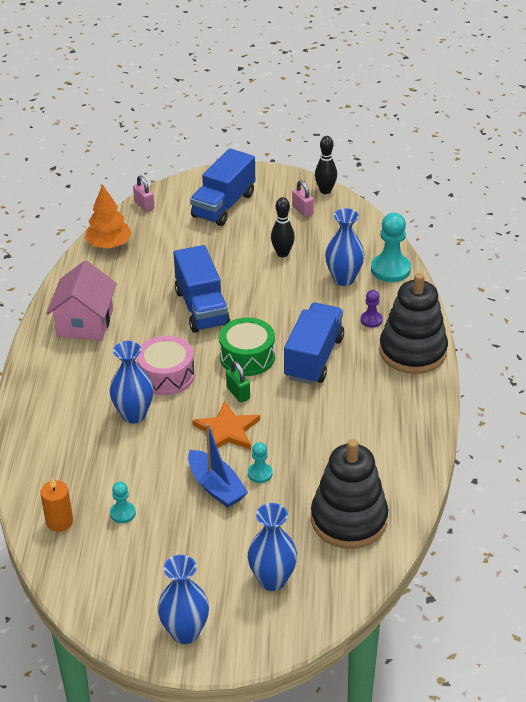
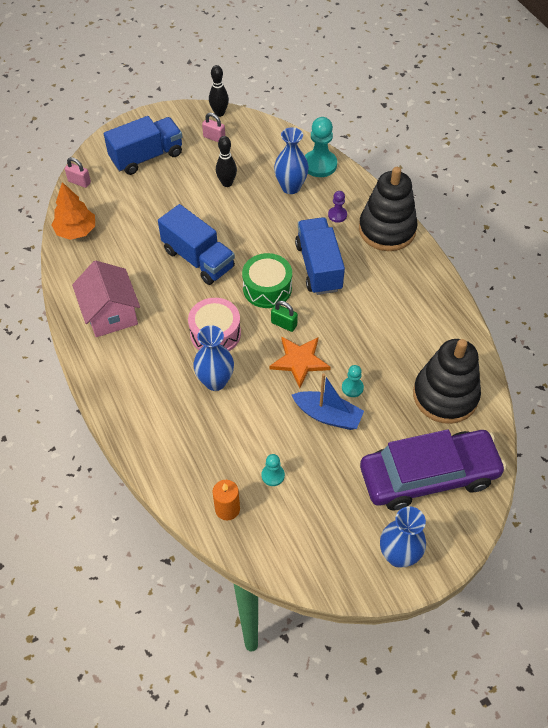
camera: 30 degrees left, 15 degrees up
(223, 205) = (147, 157): blue truck -> blue truck turned 120 degrees counterclockwise
(272, 580) = (428, 475): blue vase -> purple car

